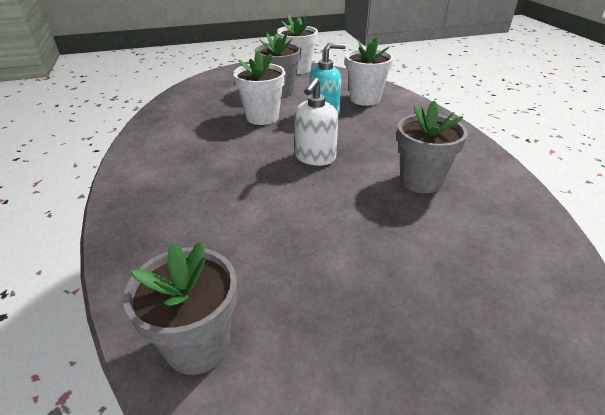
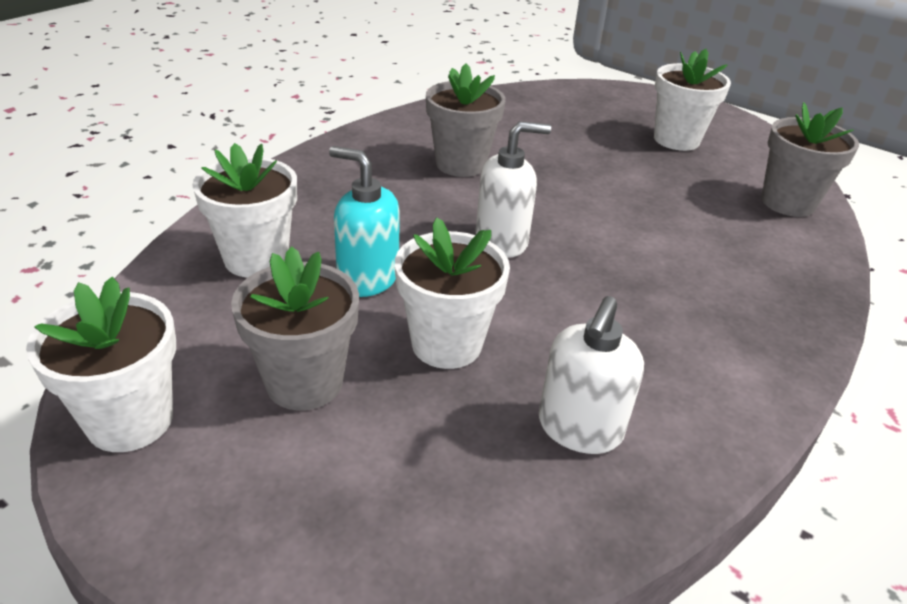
camera: 130 degrees left, 0 degrees up
(187, 124) = (579, 429): none -> white soap dispenser
(386, 360) = (676, 140): none -> white flower pot

